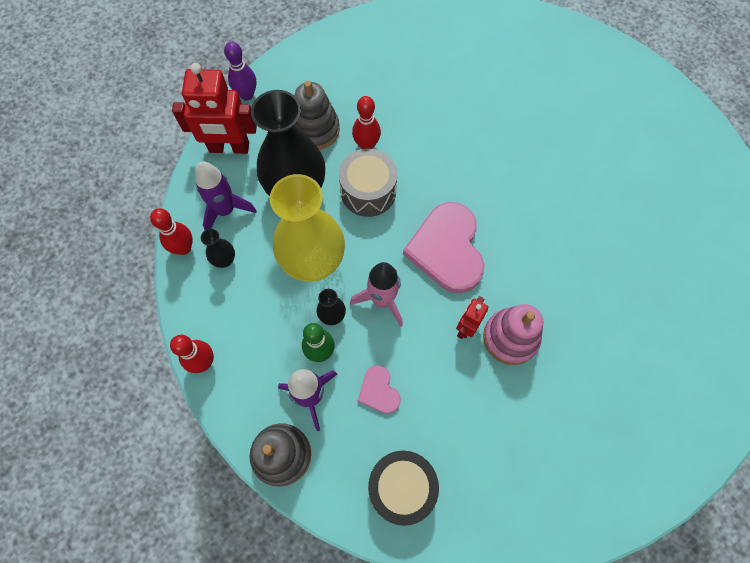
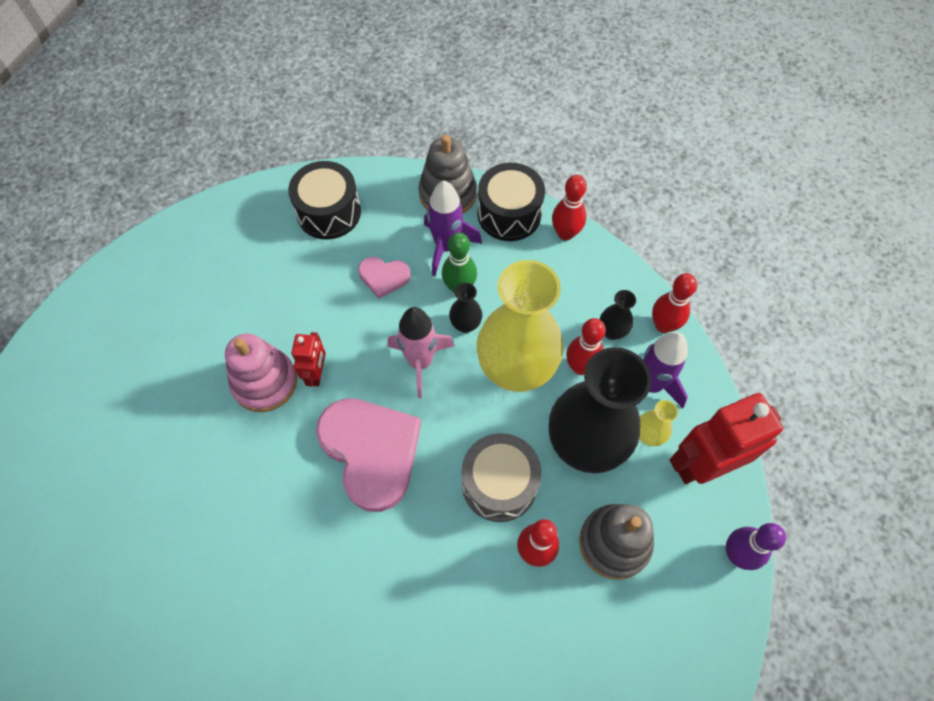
camera: 155 degrees right, 5 degrees down
(239, 405) = (509, 214): none -> black drum
(250, 179) = (648, 435): none -> yellow vase
(265, 244) = (580, 367): none -> red bowling pin
(379, 391) = (384, 277): pink heart -> pink heart turned 150 degrees clockwise

